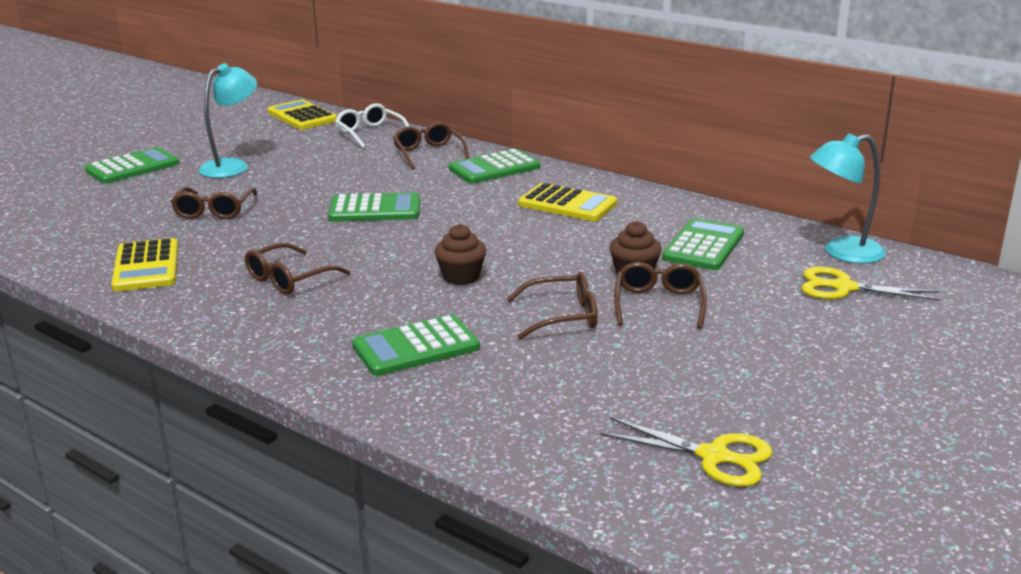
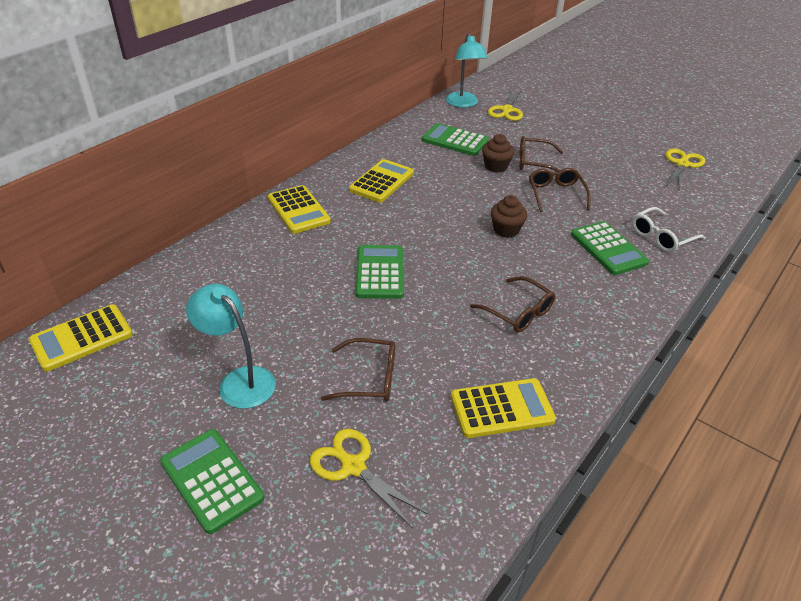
camera: 90 degrees left, 15 degrees up
(116, 209) = (353, 466): none -> yellow scissors
(370, 133) = (172, 282): white glasses -> white glasses (661, 237)
(428, 153) = (248, 244): brown glasses -> none
(494, 168) = (298, 210): green calculator -> yellow calculator

